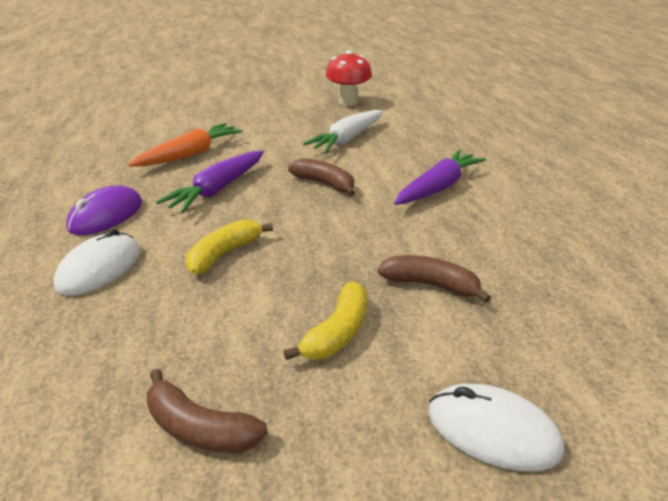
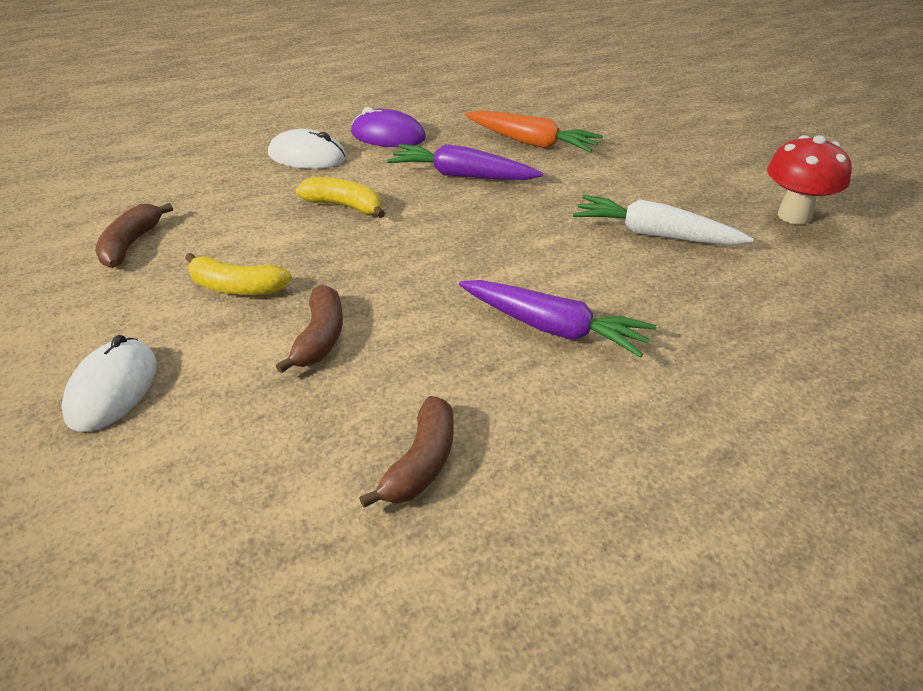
camera: 75 degrees right, 5 degrees up
(325, 184) = (512, 237): brown banana -> brown banana (421, 463)

